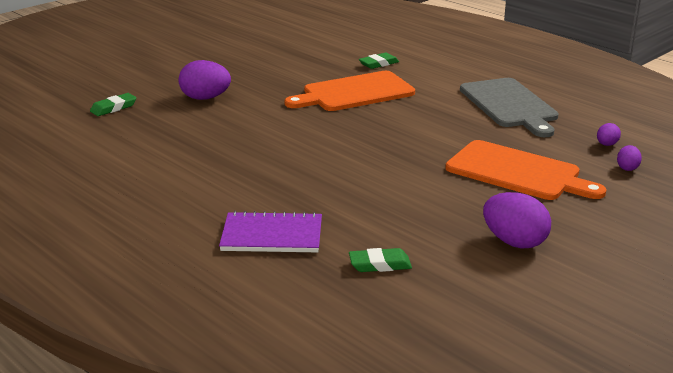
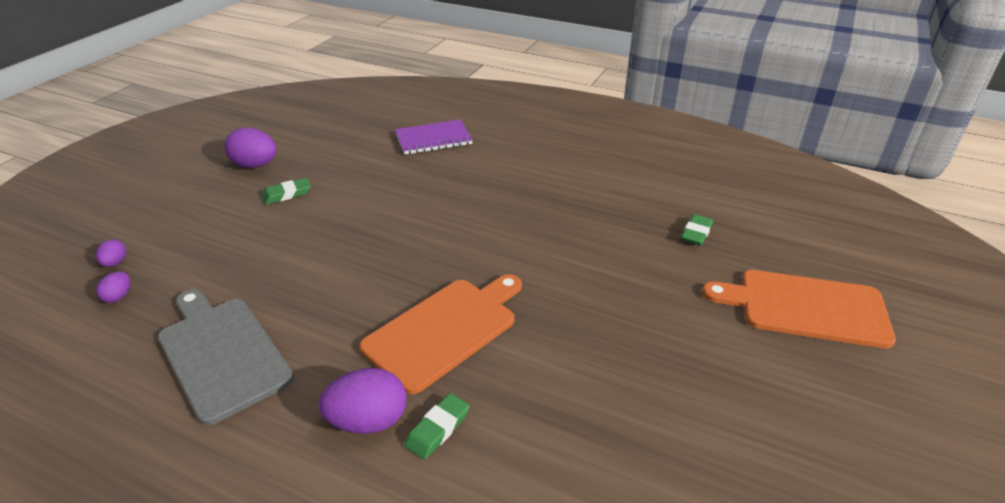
camera: 160 degrees right, 10 degrees up
(205, 98) = (620, 272): purple egg -> purple egg (368, 421)
(380, 264) = (352, 134): green eraser -> green eraser (287, 194)
(518, 172) = (237, 233): orange cutting board -> orange cutting board (805, 307)

